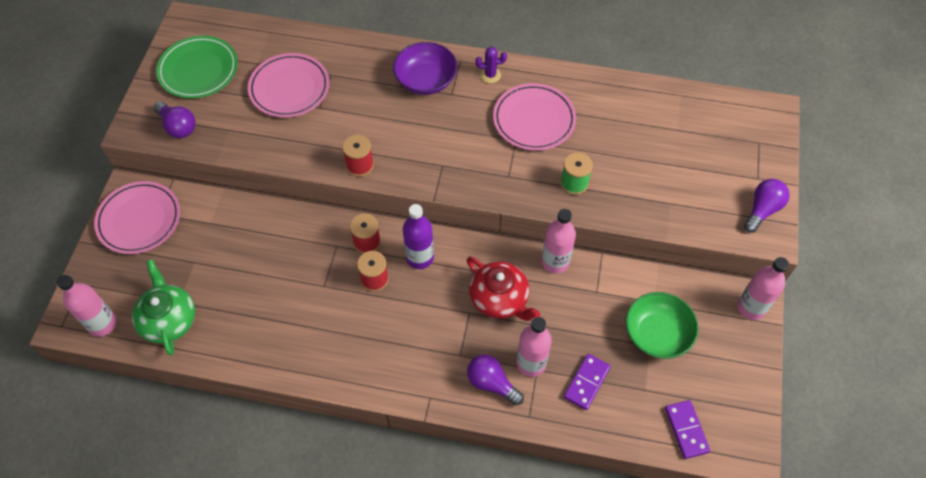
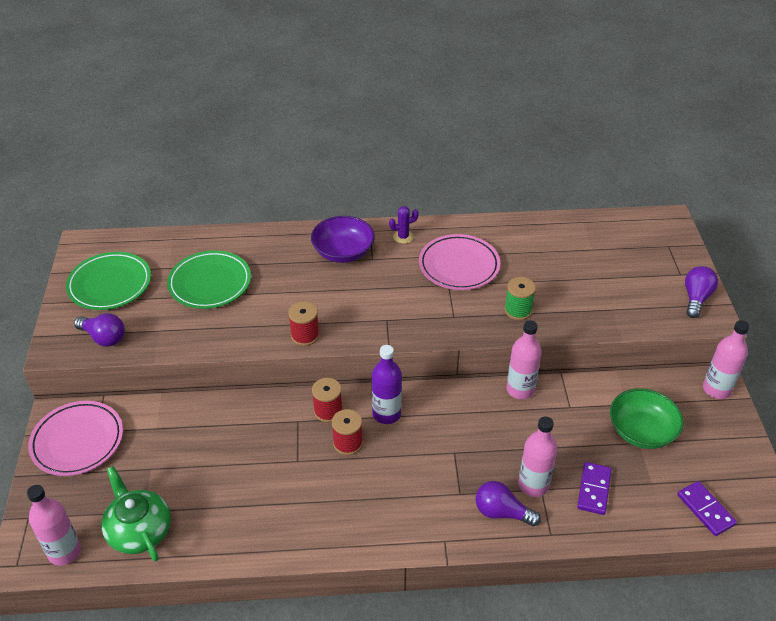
camera: 15 degrees left, 15 degrees down
(289, 88) = (210, 283): pink plate -> green plate
(499, 298) = (479, 433): red teapot -> none

